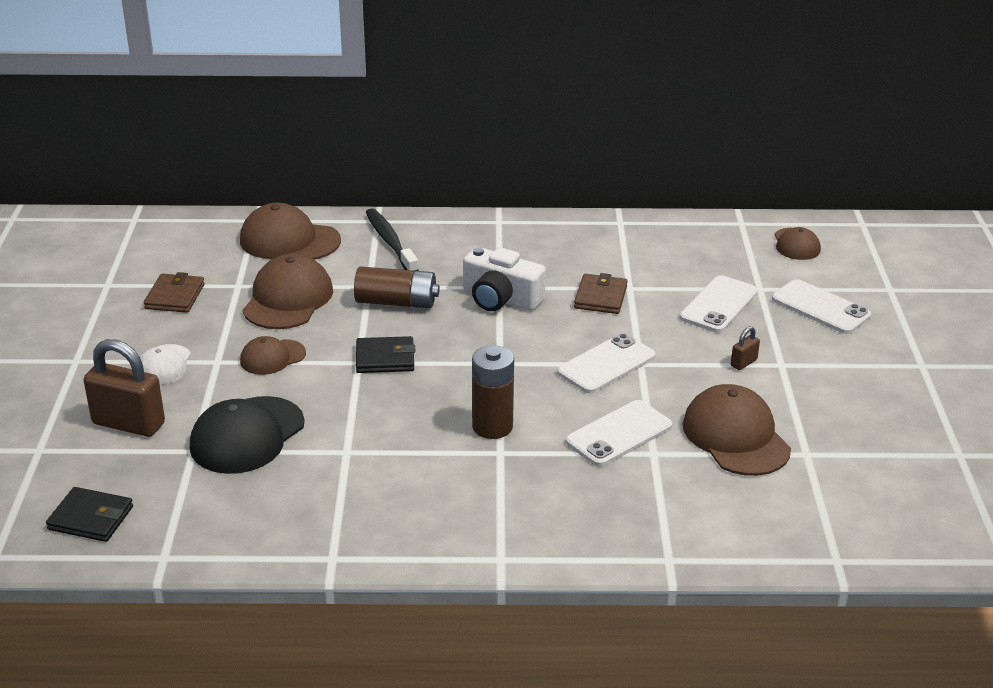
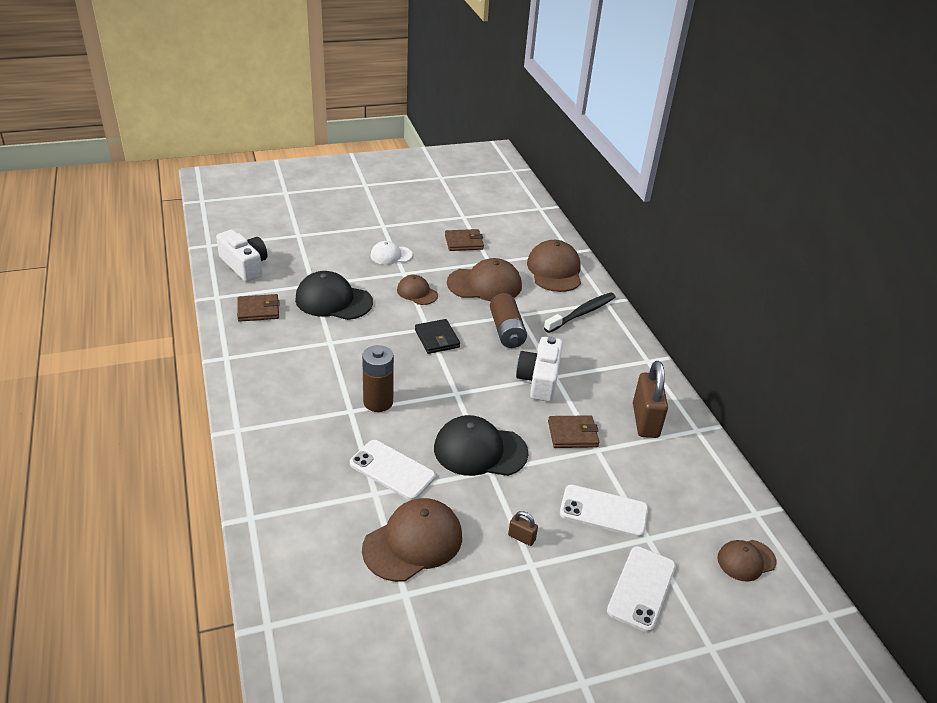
camera: 70 degrees right, 5 degrees up
(91, 518) = (244, 265): black wallet -> white camera
(128, 423) = (330, 257): brown padlock -> brown padlock (645, 421)
(228, 514) = (258, 310): none -> brown wallet
(606, 364) = (480, 450): white phone -> black cap

